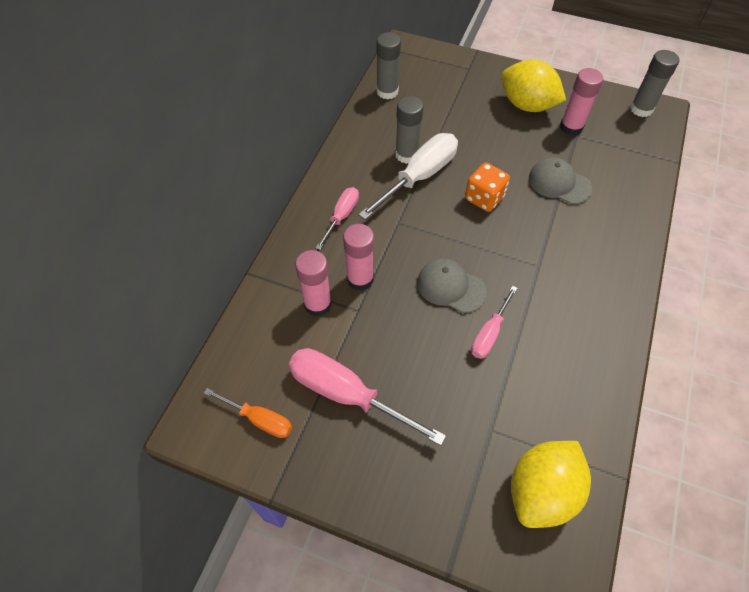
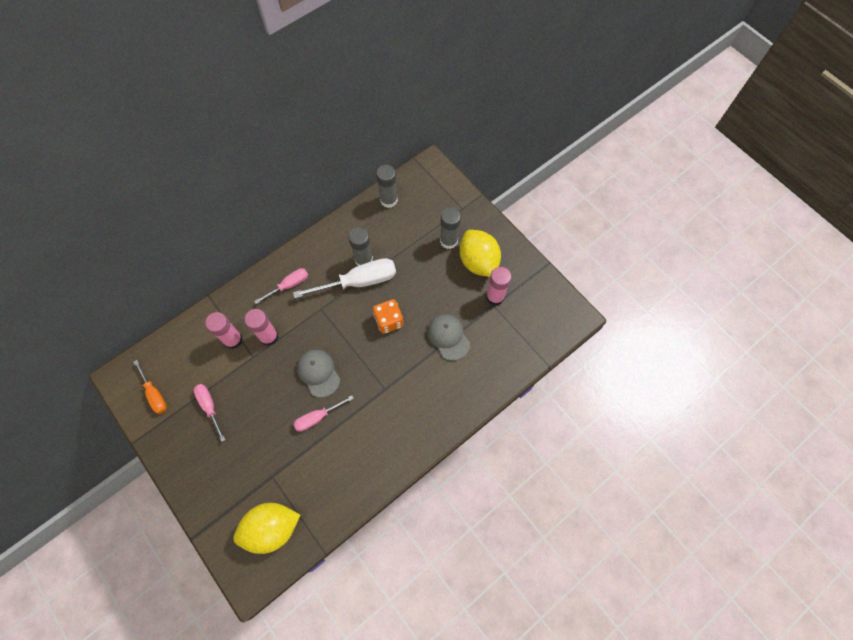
camera: 30 degrees right, 10 degrees up
(346, 394) = (209, 406): pink screwdriver -> pink screwdriver, size x0.57
(641, 109) = (560, 308): grey glue stick -> grey glue stick (448, 241)

